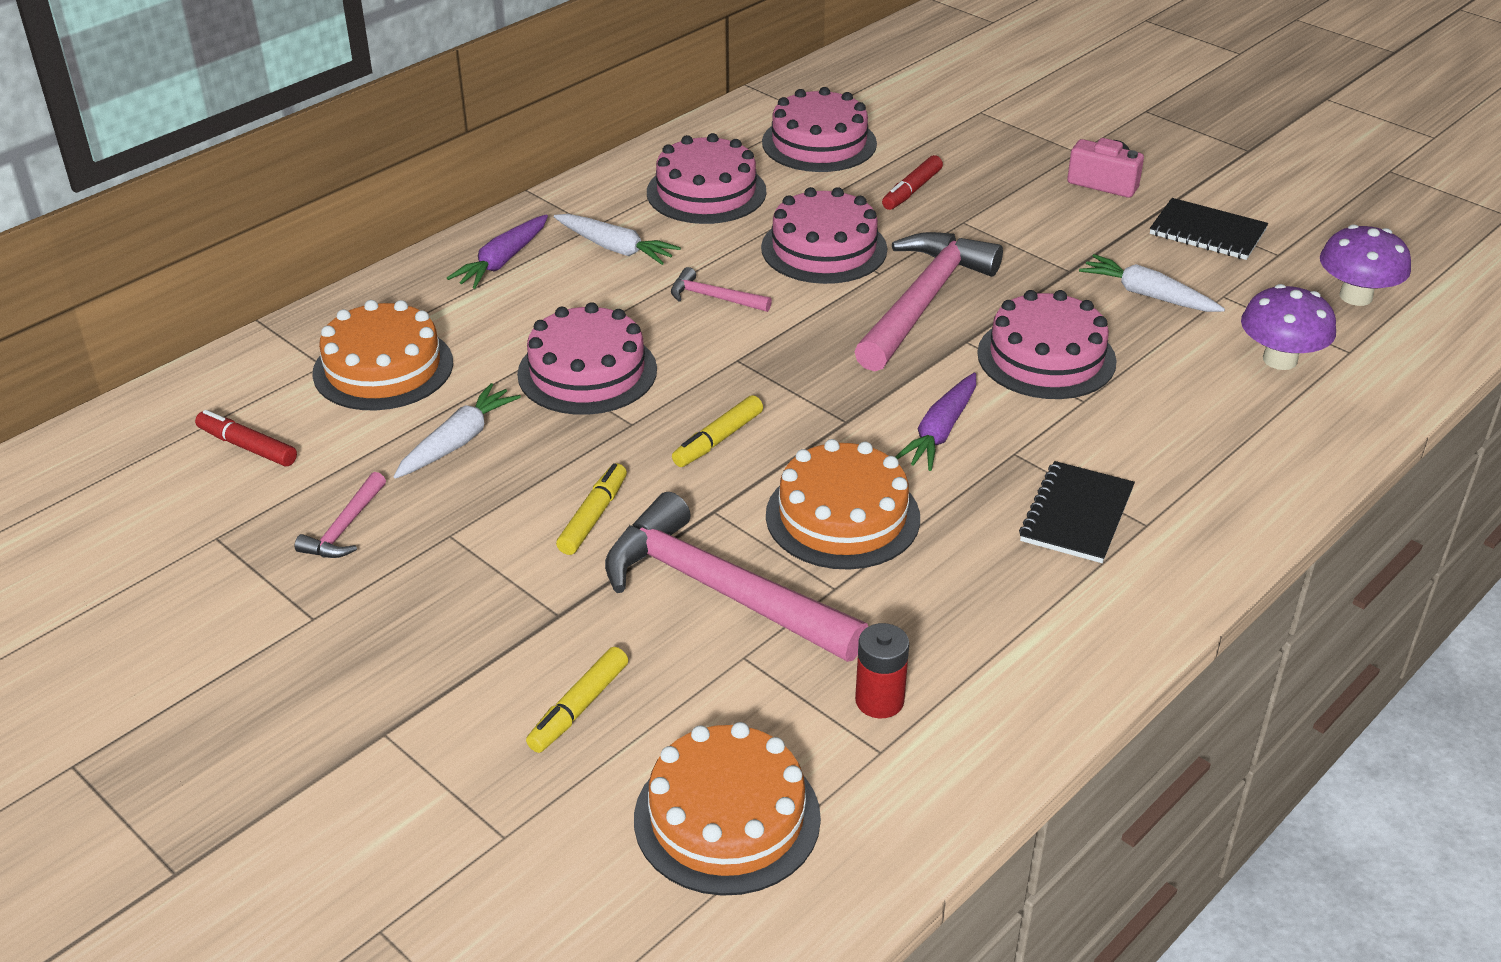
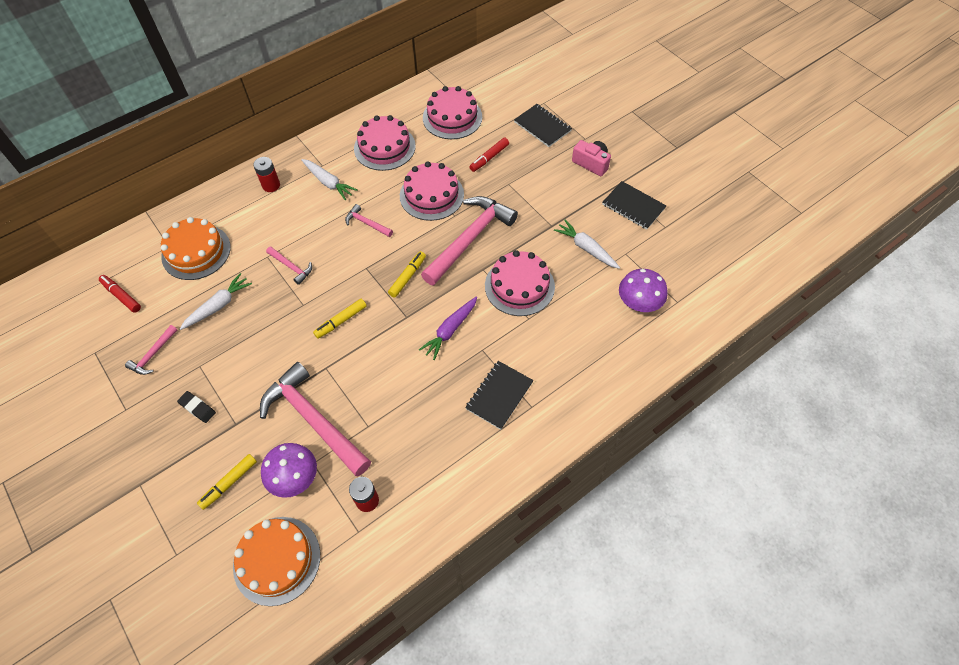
camera: 10 degrees right, 20 degrees up
(468, 599) = (197, 408): none -> black eraser
(502, 261) = (271, 185): purple carrot -> red battery
(587, 372) = (291, 267): pink cake -> pink hammer
(593, 517) = (268, 364): yellow marker -> yellow marker (407, 277)
(842, 516) = (385, 380): orange cake -> none
(992, 142) = (542, 126): none -> black notebook
(1355, 296) = (695, 263): purple mushroom -> purple mushroom (295, 478)

